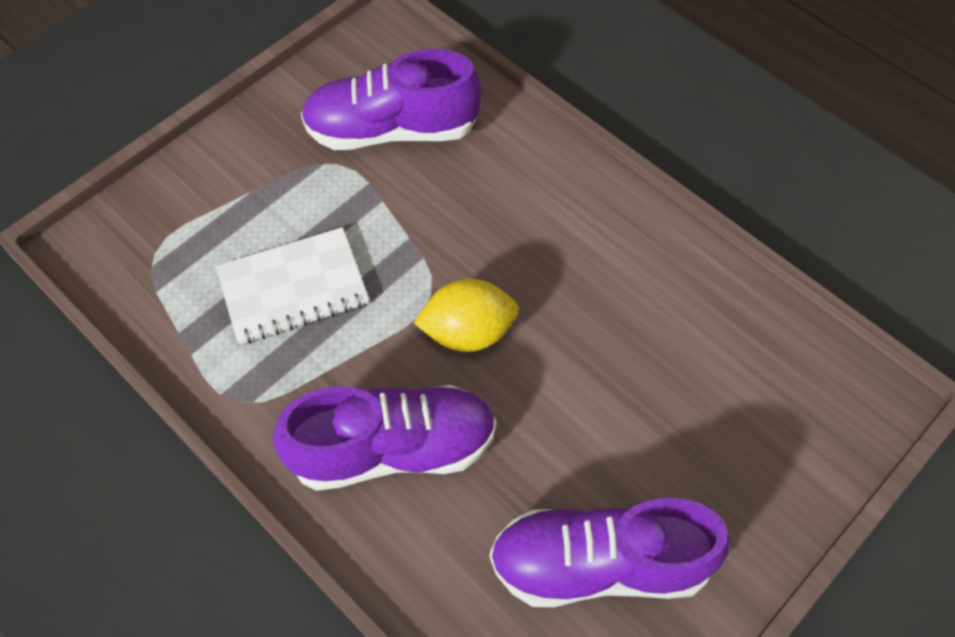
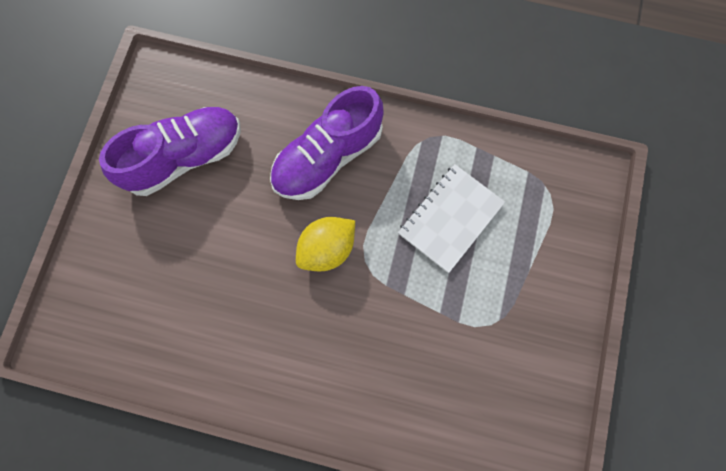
camera: 150 degrees right, 15 degrees up
(392, 130) = (473, 376): purple shoe -> none

